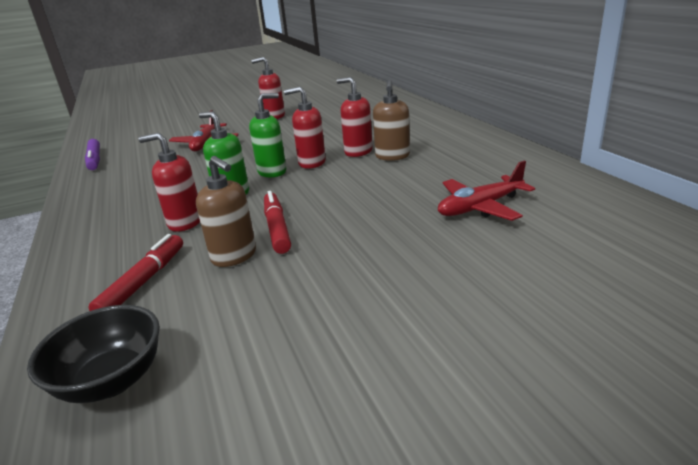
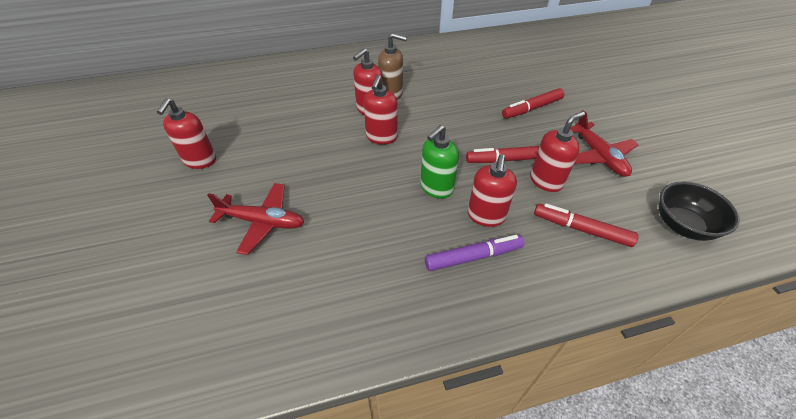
camera: 85 degrees left, 20 degrees up
(95, 160) = (237, 360): purple marker -> purple marker (473, 257)
(234, 256) = (546, 181): brown soap dispenser -> red soap dispenser
(272, 172) = (391, 162): green soap dispenser -> none
(401, 241) = (532, 108): none -> red marker
(480, 207) = (493, 75): red plane -> red plane (598, 156)

